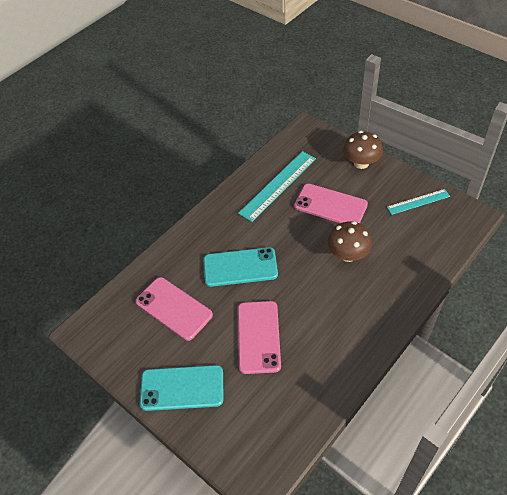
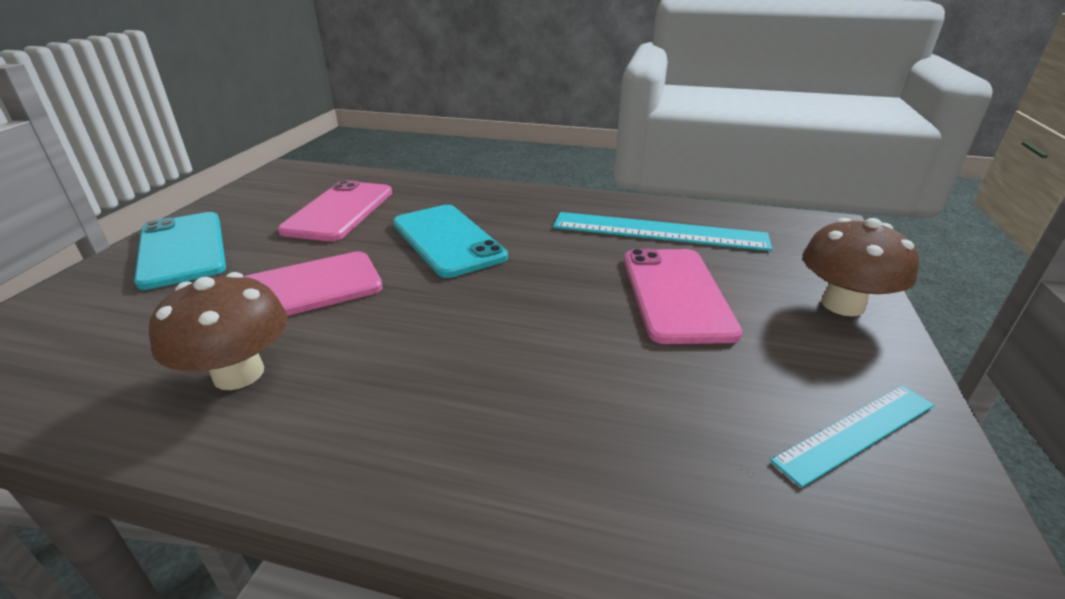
camera: 60 degrees right, 20 degrees down
(348, 254) = (563, 349): brown mushroom -> brown mushroom (239, 374)
(418, 202) = (856, 432): turquoise ruler -> turquoise ruler turned 75 degrees counterclockwise

